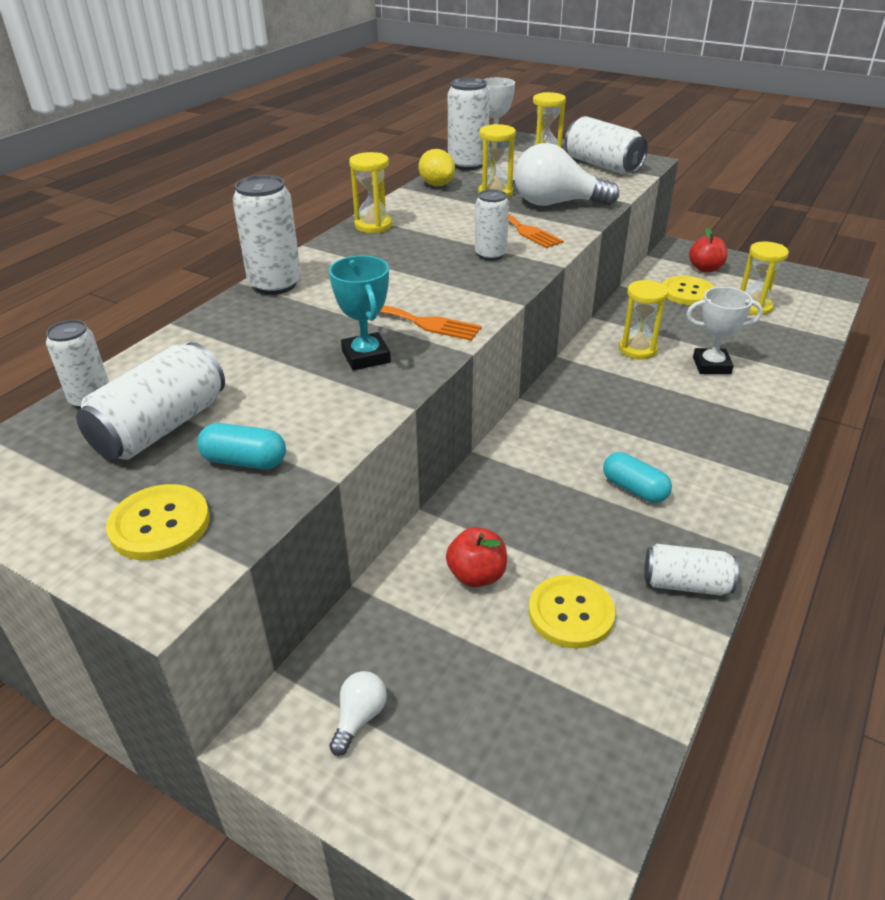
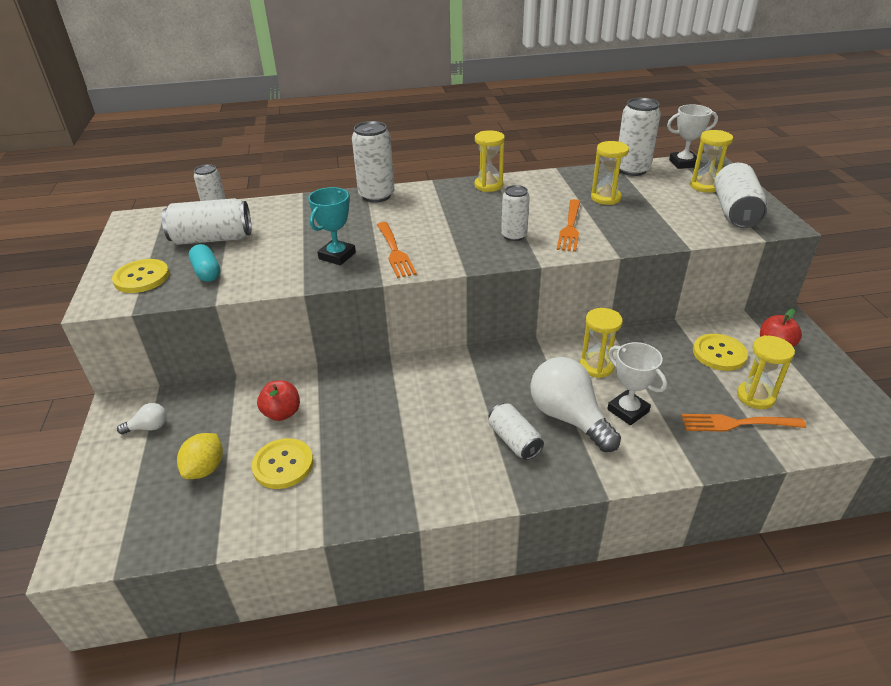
camera: 50 degrees right, 0 degrees up
(437, 184) = (581, 175): yellow lemon -> yellow lemon (205, 469)
(556, 204) = (631, 224): white light bulb -> white light bulb (568, 417)
(634, 489) = (427, 438): turquoise capsule -> none
(686, 584) = (354, 503): white can -> white can (514, 441)
(775, 330) = (736, 423): none -> orange fork

